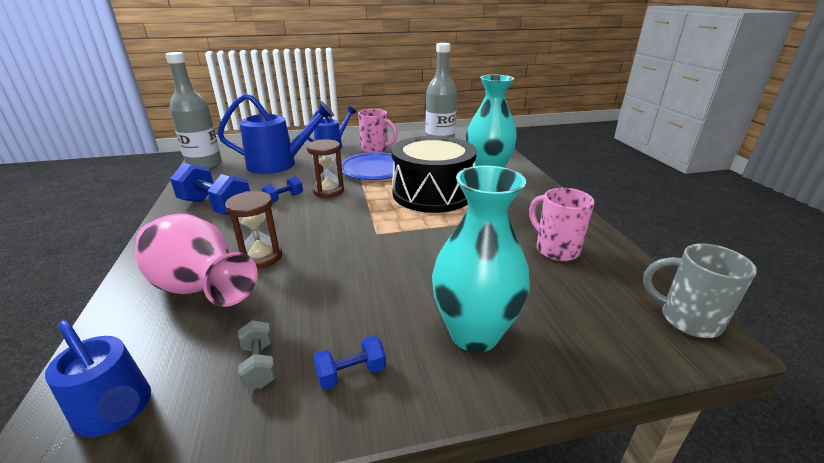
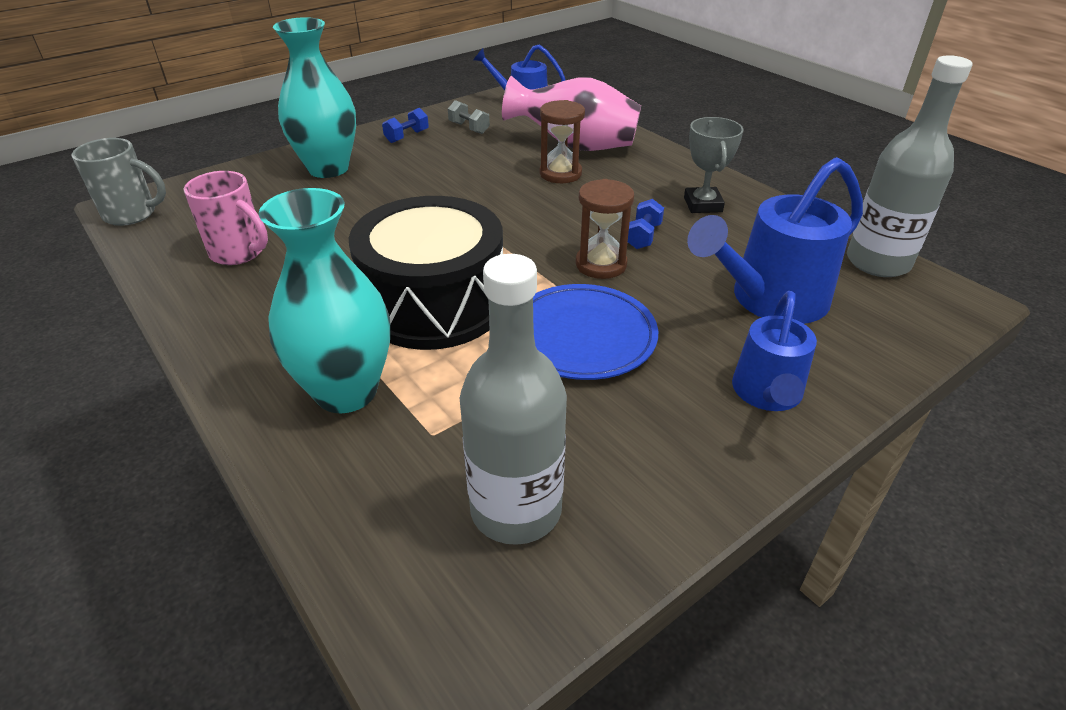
camera: 155 degrees right, 10 degrees up
(216, 207) = (703, 205): blue dumbbell -> grey trophy
(375, 149) = (655, 414): pink mug -> none

